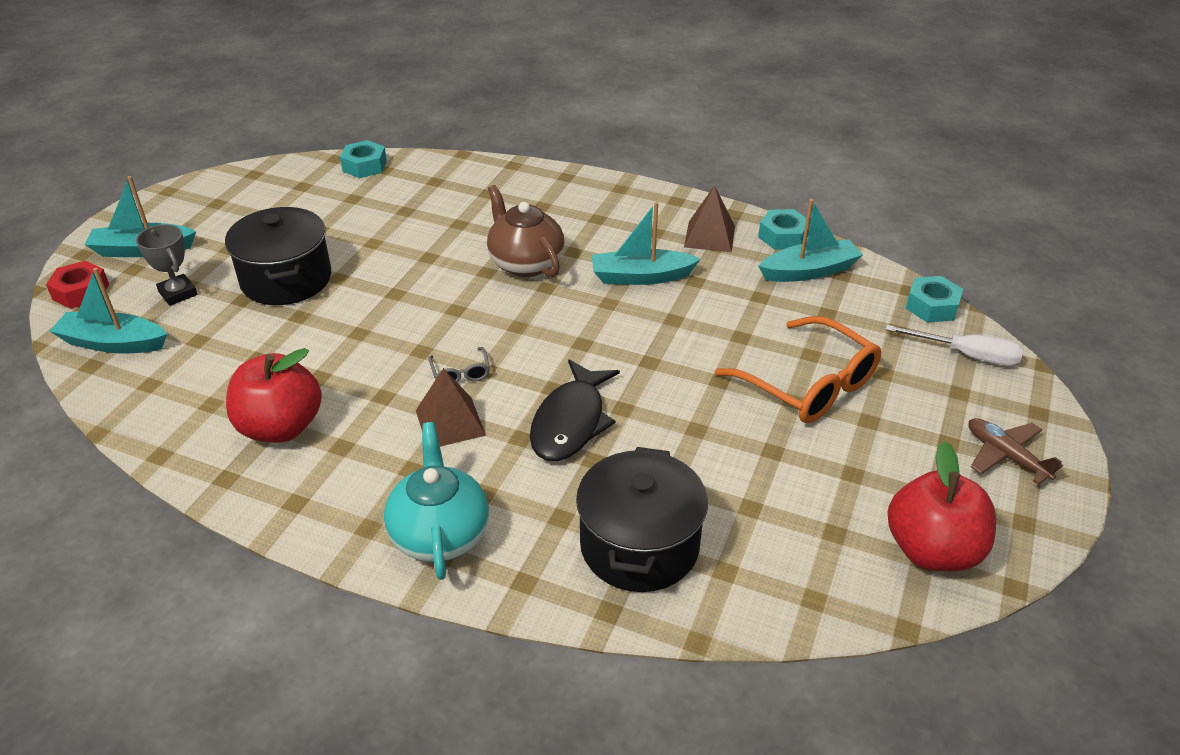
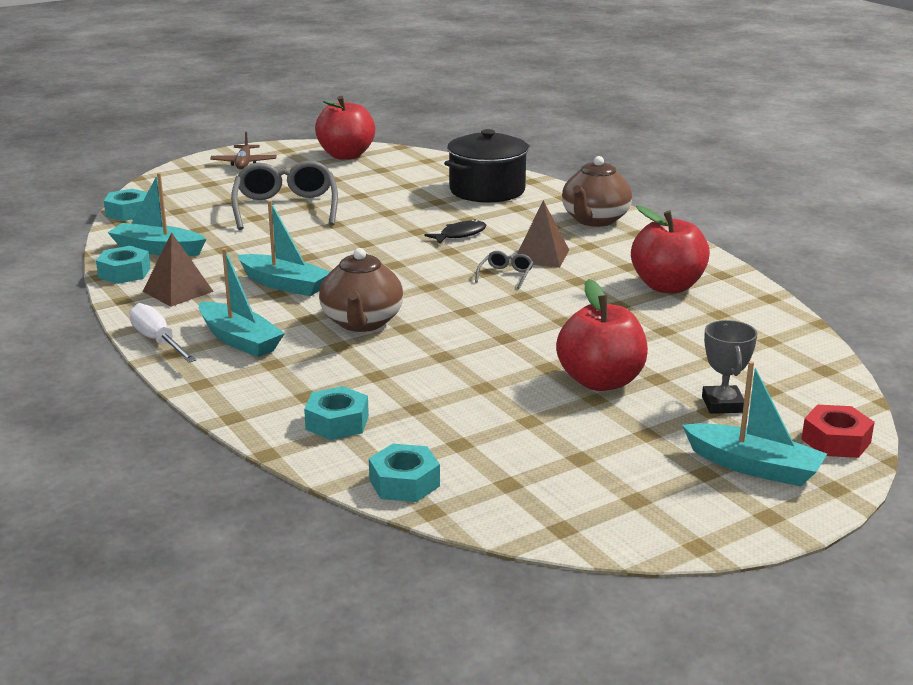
camera: 145 degrees left, 15 degrees down
(113, 343) = (800, 380): turquoise boat -> turquoise boat (239, 340)
(286, 279) = (600, 381): black pot -> red apple
(440, 534) = (594, 220): turquoise teapot -> brown teapot
(444, 183) = (337, 423): none -> turquoise nut
(571, 422) = (460, 235): black fish -> black fish, size x0.58
(809, 385) = (286, 207): orange glasses -> grey glasses
(966, 355) = (167, 191): white screwdriver -> white screwdriver (158, 341)

